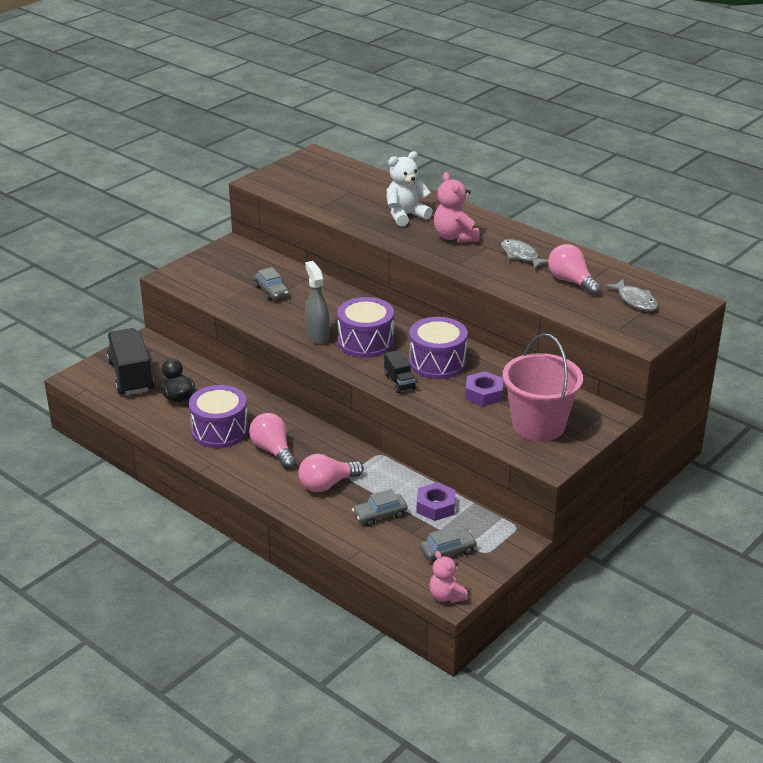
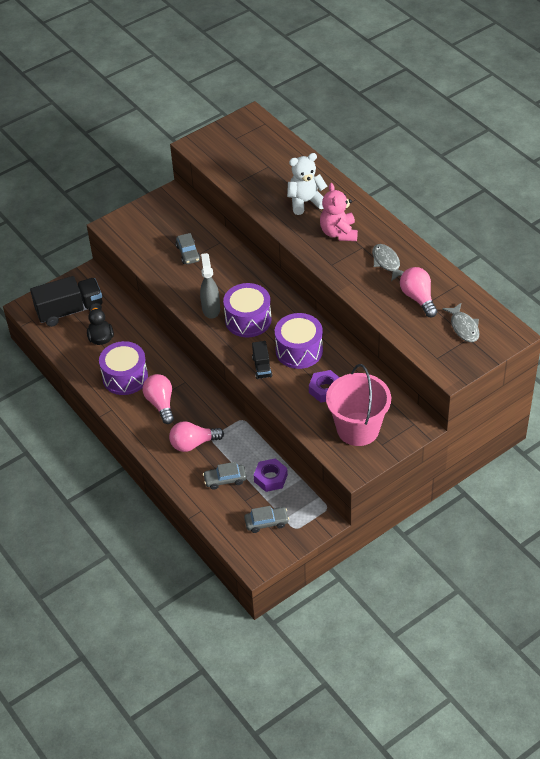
camera: 15 degrees right, 15 degrees up
(131, 376) = (70, 311): black truck -> black truck turned 75 degrees clockwise
(446, 596) = (252, 564): pink teddy bear -> none

